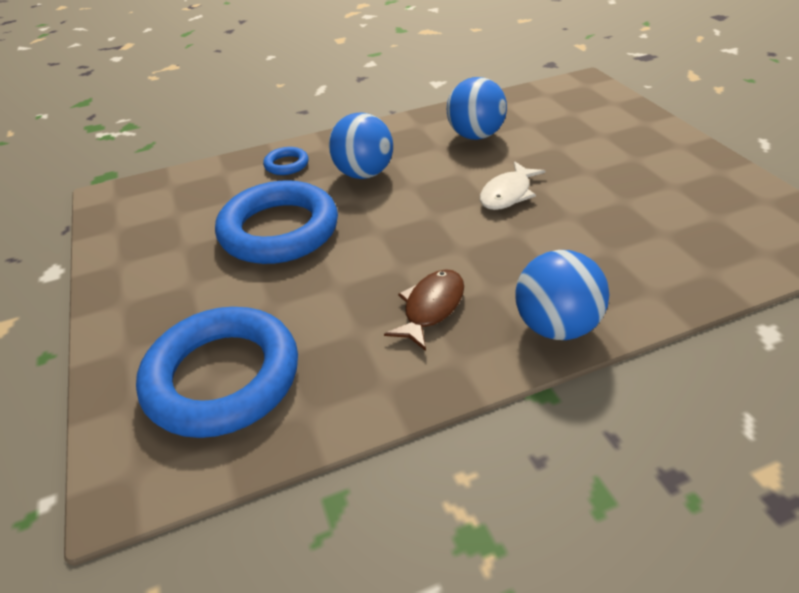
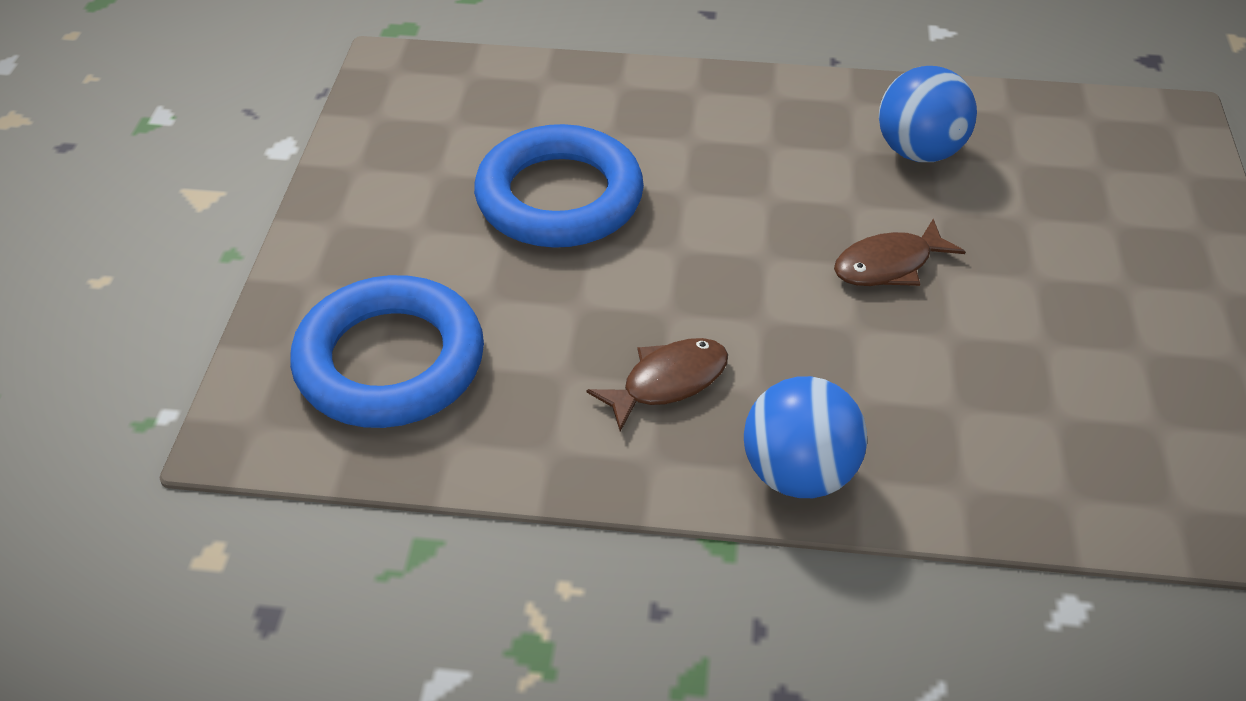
camera: 25 degrees right, 5 degrees up
(286, 164) = (628, 99): blue ring -> none
(364, 174) = (718, 154): blue ball -> none
(507, 194) = (888, 265): white fish -> brown fish

